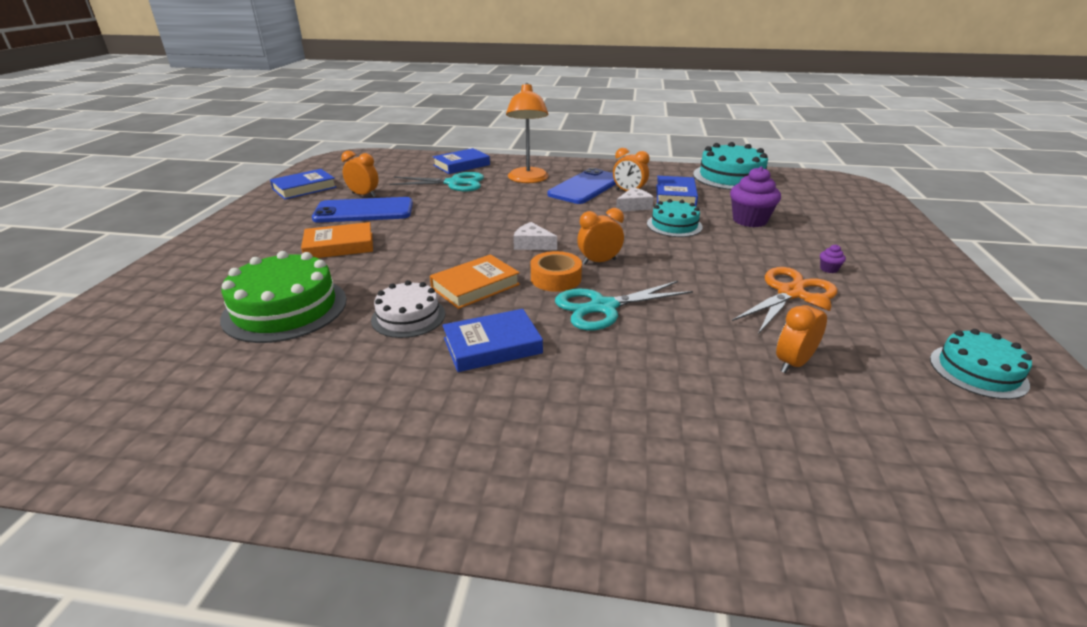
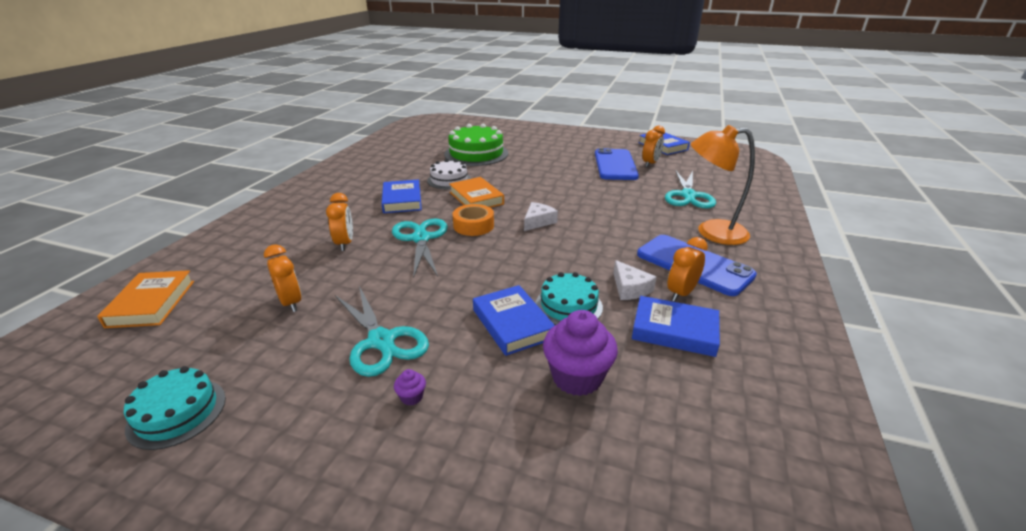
camera: 100 degrees right, 0 degrees up
(339, 246) = (553, 161): orange book -> orange book (152, 303)
(461, 165) = (749, 200): blue book -> blue book (512, 324)
(599, 262) = (494, 247): orange clock -> orange clock (345, 243)
(731, 177) = (789, 425): turquoise cake -> none
(790, 293) = (381, 341): orange scissors -> turquoise scissors

